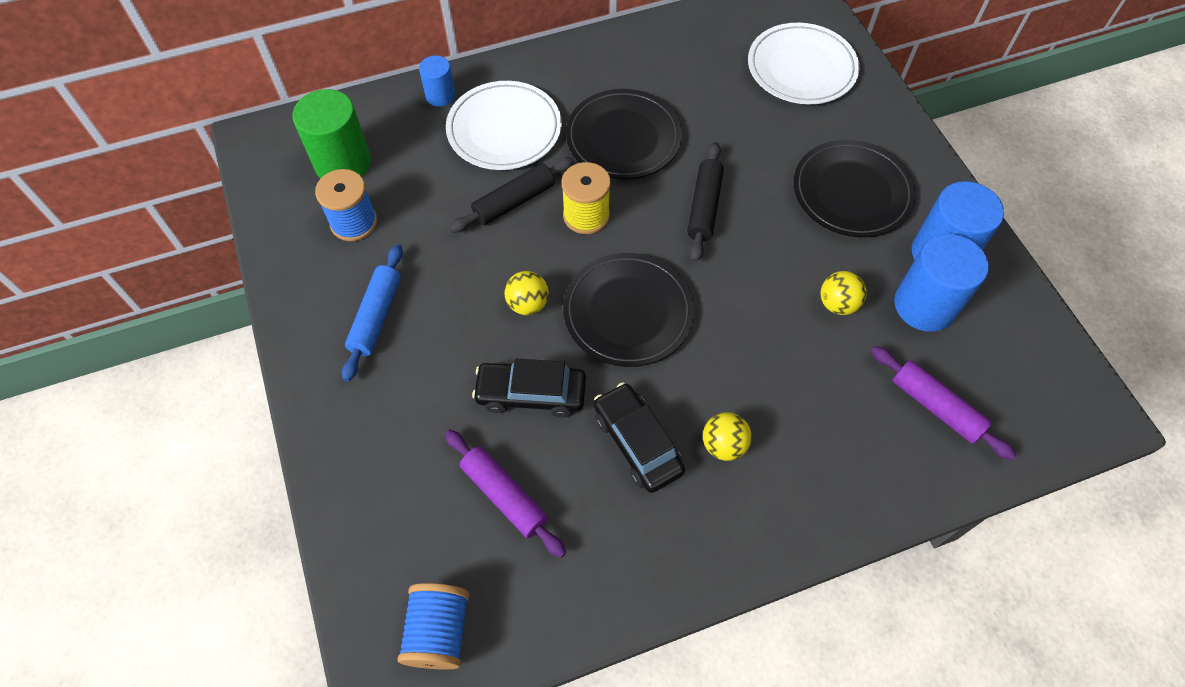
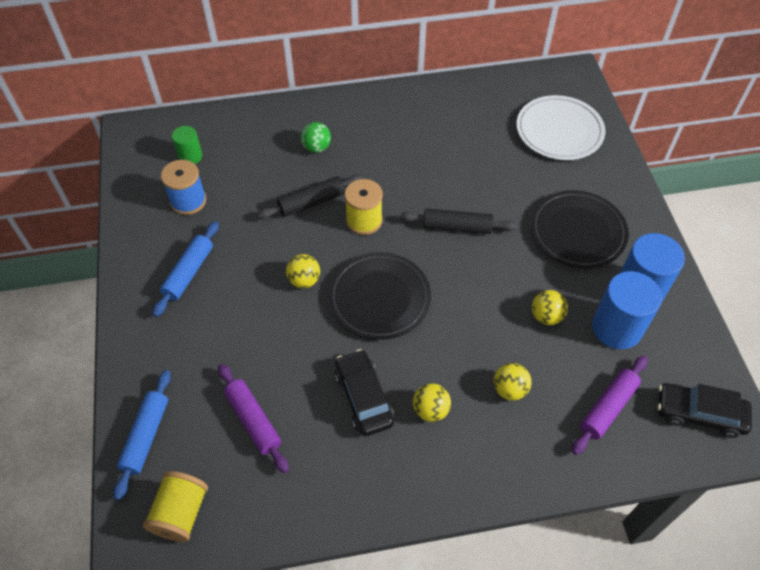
camera: 10 degrees right, 5 degrees down
(343, 163) = (190, 156): green cylinder -> green cylinder, size x0.56
(370, 540) = (146, 436): none -> blue rolling pin
(439, 632) = (181, 513): blue spool -> yellow spool
(440, 96) = (274, 116): blue cylinder -> none
(504, 129) = (316, 147): white plate -> green ball
(531, 394) = (291, 348): black car -> black car (699, 414)
(623, 138) = (406, 166): black plate -> none
(704, 207) = (457, 227): black rolling pin -> black rolling pin turned 75 degrees clockwise
(814, 403) = (509, 389): none -> yellow ball
(936, 407) = (608, 408): purple rolling pin -> purple rolling pin turned 75 degrees clockwise

